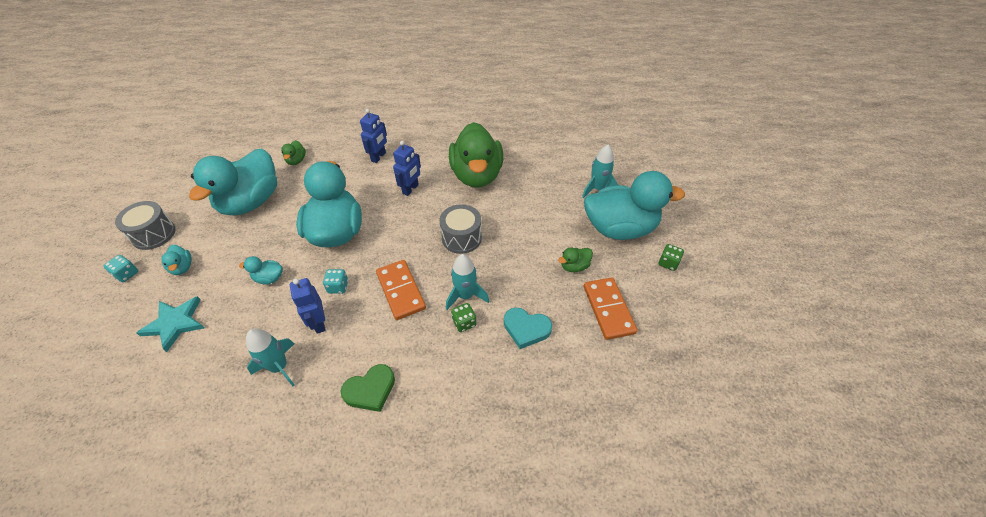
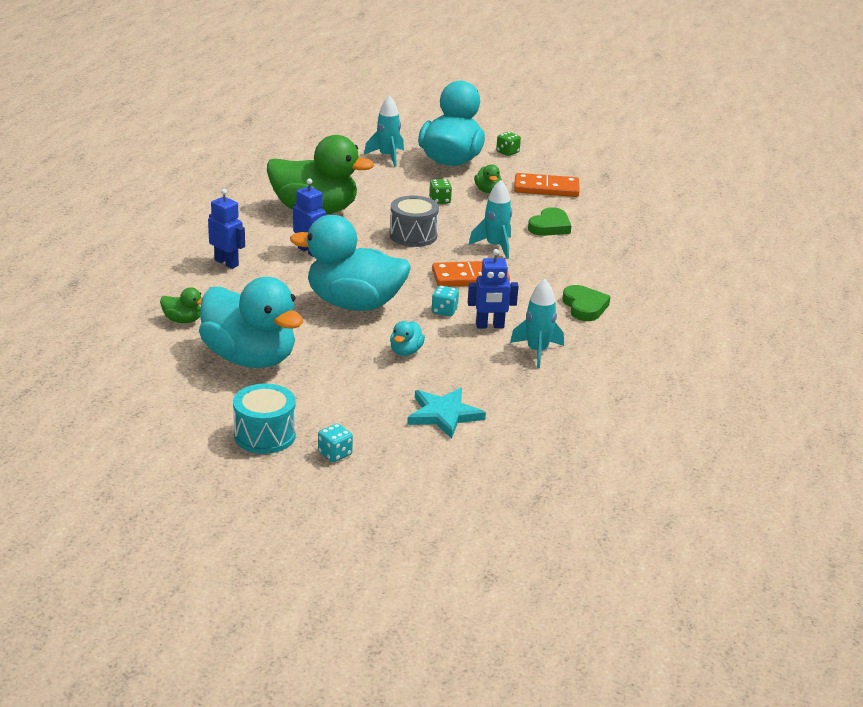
camera: 75 degrees left, 20 degrees down
(154, 234) = (265, 435): grey drum -> turquoise drum
(182, 267) = (349, 411): turquoise duck -> none
(464, 323) = (528, 252): green dice -> green dice (440, 200)
(526, 329) = (550, 226): turquoise heart -> green heart

